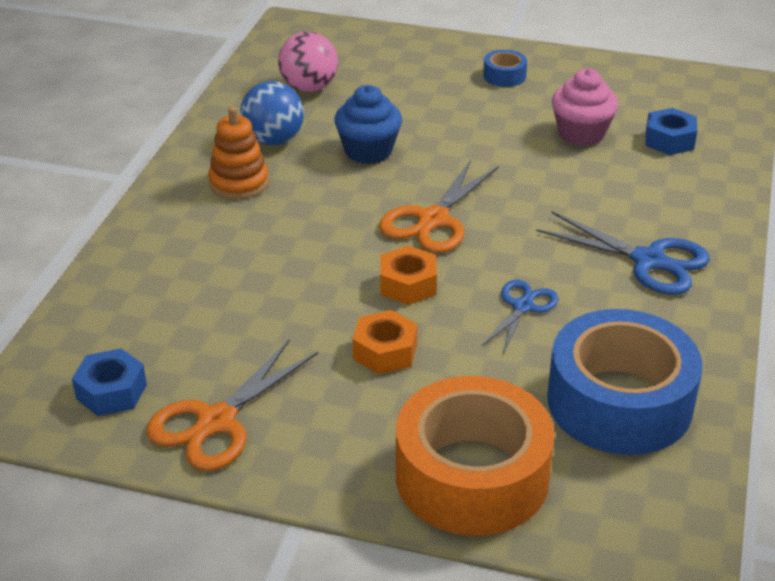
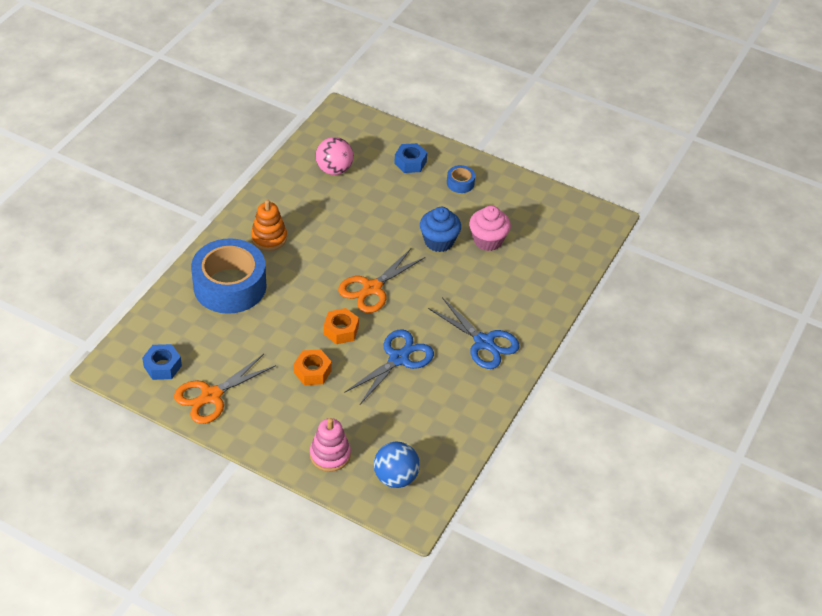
camera: 10 degrees right, 10 degrees up
(273, 140) = (299, 208): blue ball -> blue ball (395, 477)
(368, 151) = (353, 228): blue cupcake -> blue cupcake (439, 241)
(472, 476) = (330, 455): orange tape -> pink stacking toy
(523, 306) = (399, 358): blue scissors -> blue scissors, size x1.61
(619, 402) = (424, 429): blue tape -> blue tape (230, 286)
(669, 140) = (540, 256): blue nut -> blue nut (410, 162)

